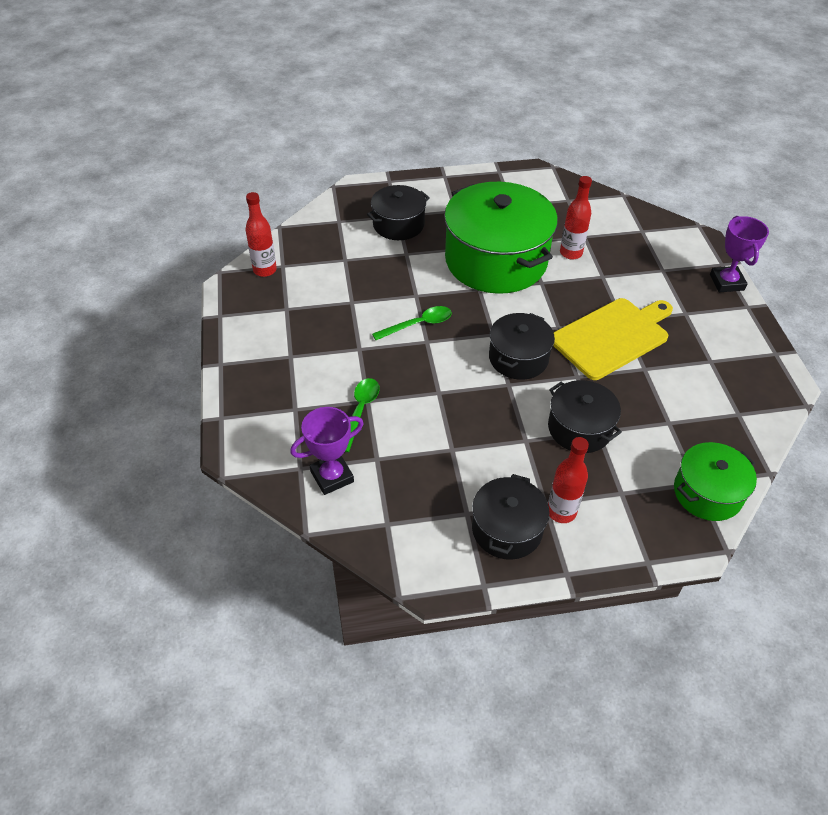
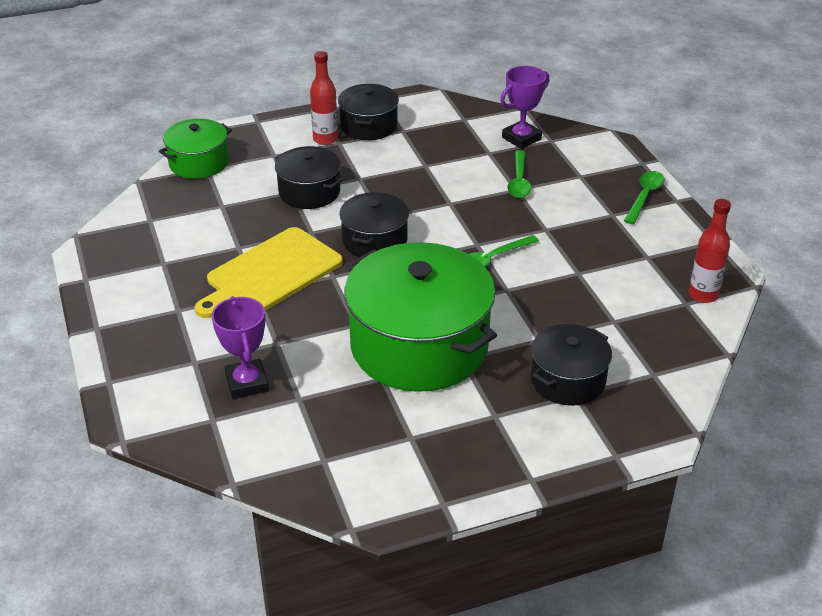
camera: 170 degrees right, 10 degrees down
(247, 373) = (644, 196): none -> green spoon
(571, 253) = (319, 369): red bottle -> none
(727, 282) = (112, 356): purple trophy -> purple trophy (247, 383)

